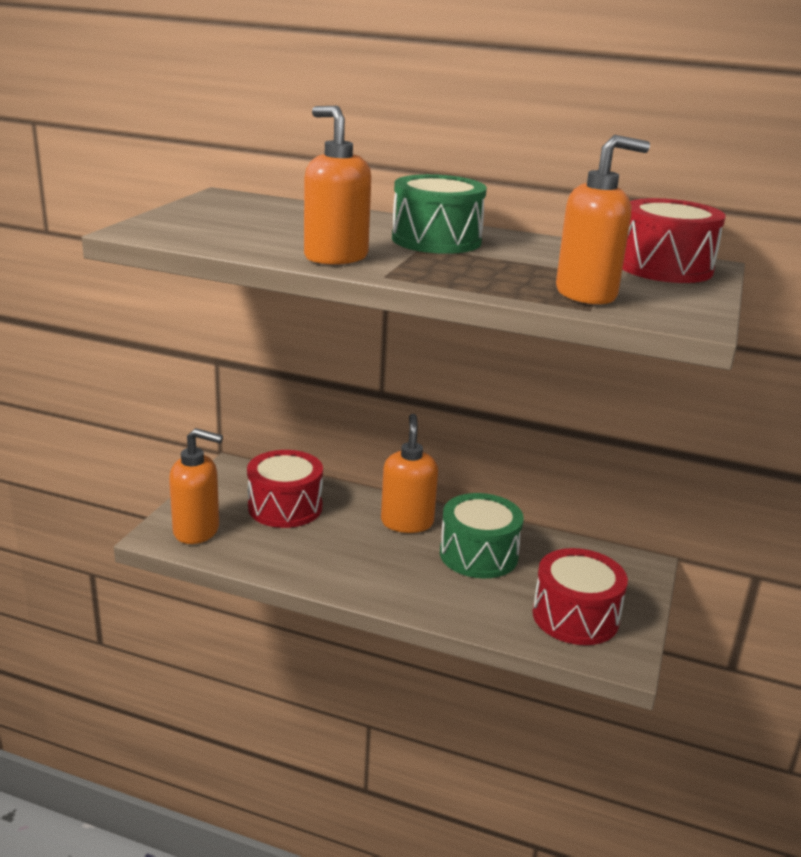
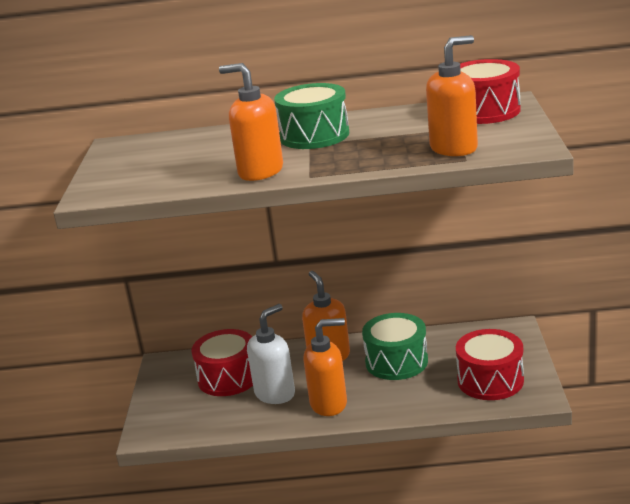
camera: 15 degrees left, 0 degrees up
(197, 531) = (173, 419): orange soap dispenser -> orange soap dispenser (329, 404)
(321, 542) = (275, 393): none -> white soap dispenser

